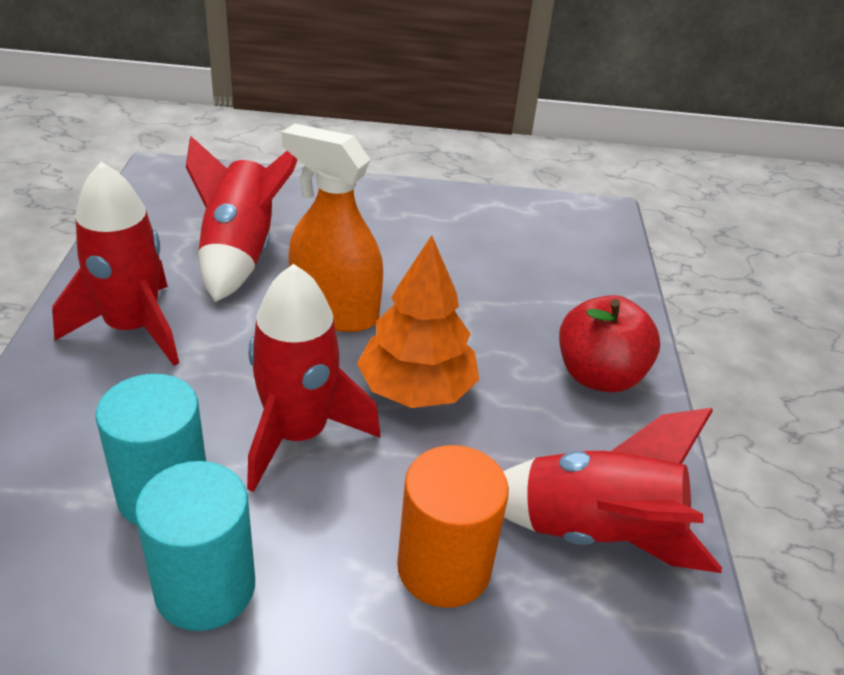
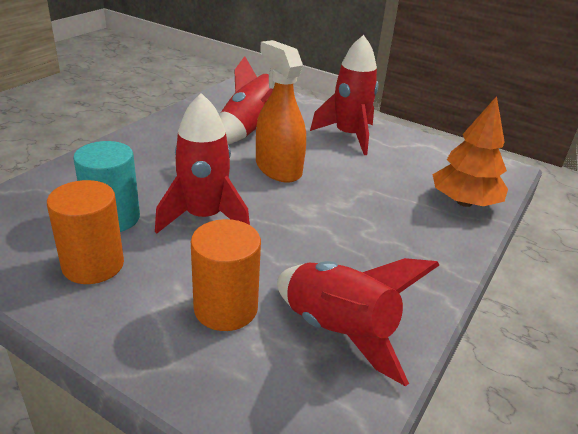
camera: 30 degrees right, 5 degrees down
(132, 328) = (165, 145): red rocket -> red rocket (348, 136)
(205, 588) = (93, 265): turquoise cylinder -> orange cylinder
(416, 389) = (291, 219): orange tree -> orange tree (464, 202)
(599, 376) = (420, 252): red apple -> none

